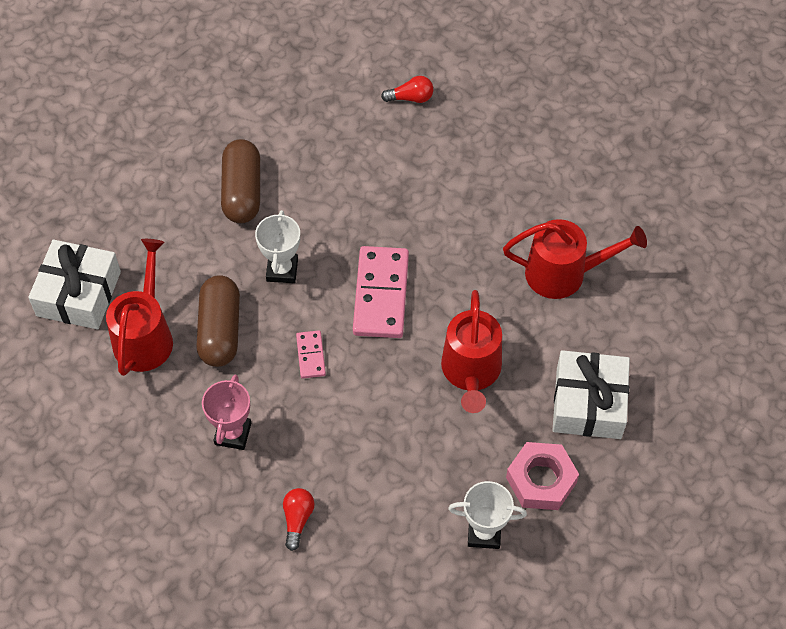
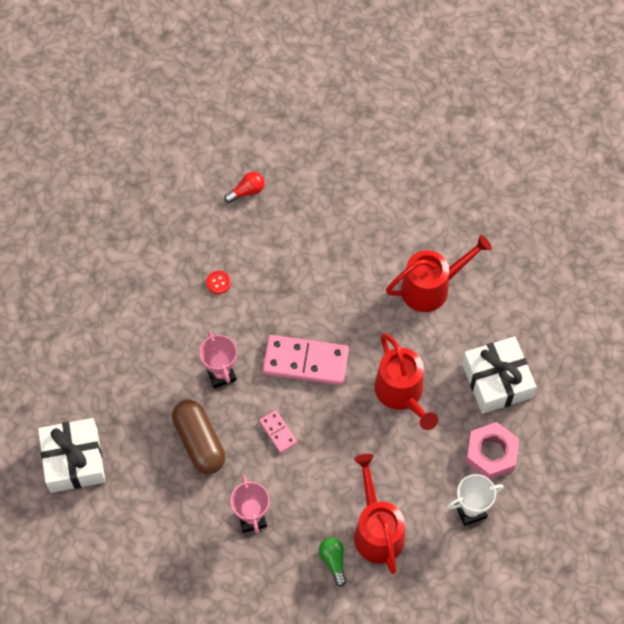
camera: 25 degrees left, 5 degrees up
(145, 335) = (144, 471): red watering can -> red watering can (377, 530)
(242, 191) = (156, 323): brown capsule -> none
(282, 270) = (221, 374): white trophy -> pink trophy
(297, 519) = (333, 561): red light bulb -> green light bulb
(330, 177) = (218, 283): none -> red button
(381, 294) = (306, 361): pink domino -> pink domino turned 60 degrees counterclockwise

